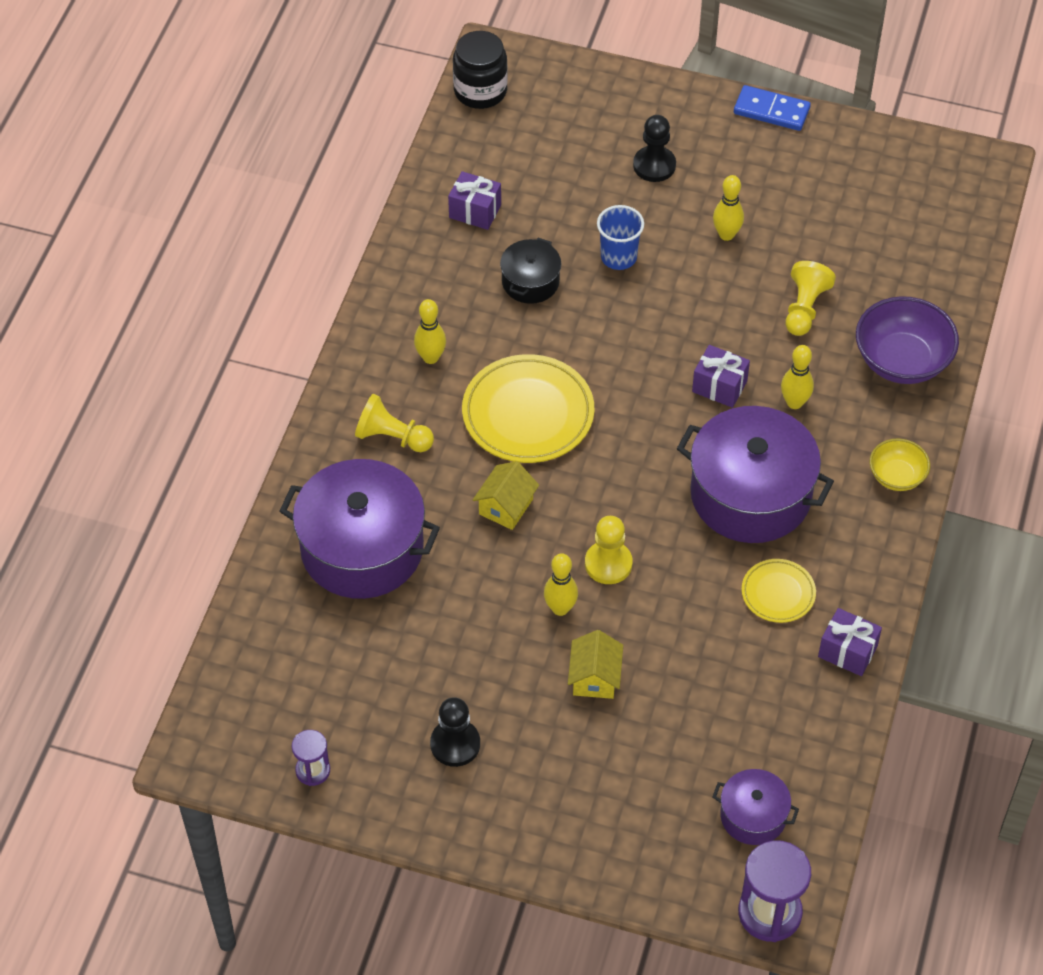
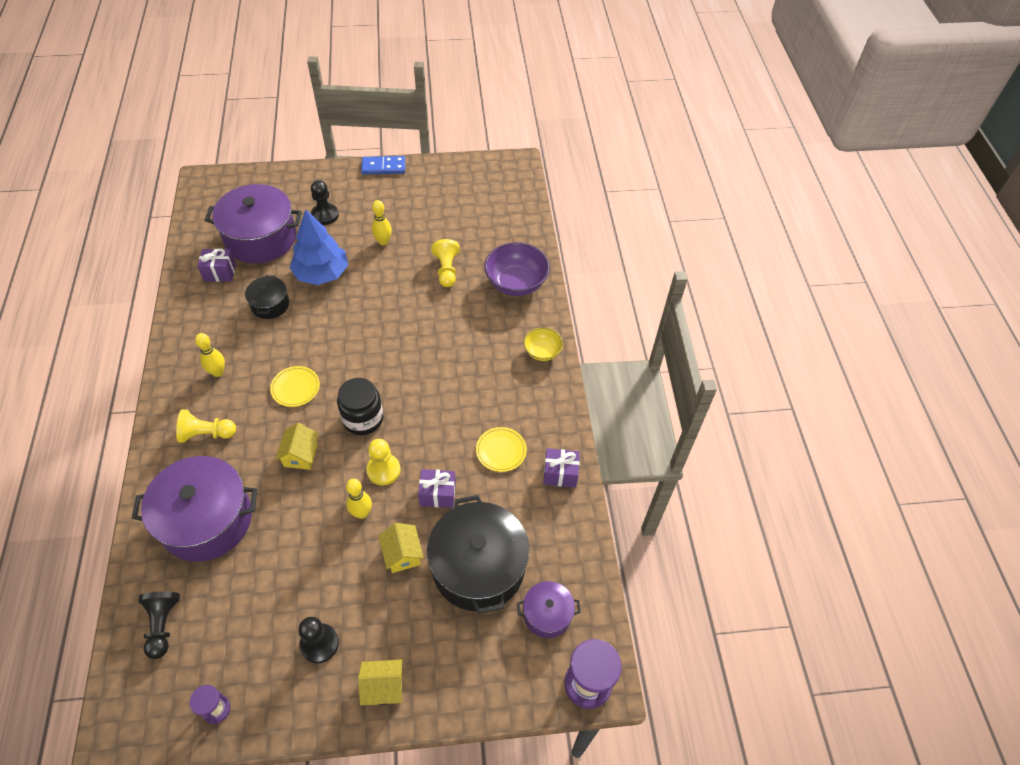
camera: 25 degrees left, 0 degrees up
(276, 654) = (163, 625): none -> black pawn
(480, 91) = (201, 202): black jar -> black jar (363, 419)
(516, 821) = (383, 687): none -> yellow house
(528, 413) = (295, 388): yellow plate -> yellow plate, size x0.54
(618, 257) = (321, 273): blue cup -> blue tree
(687, 728) = (478, 567): none -> black pot
(719, 386) = (413, 332): purple gift -> purple gift (438, 494)
(750, 494) = (458, 393): purple pot -> purple pot (260, 238)
(794, 402) = (463, 327): yellow bowling pin -> none

